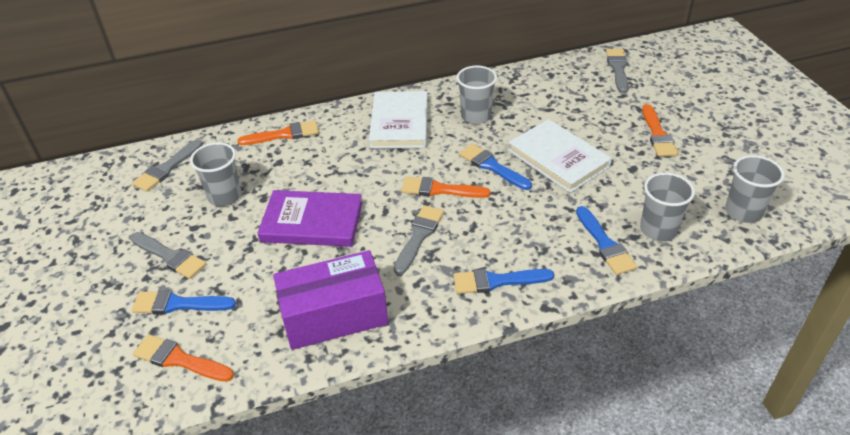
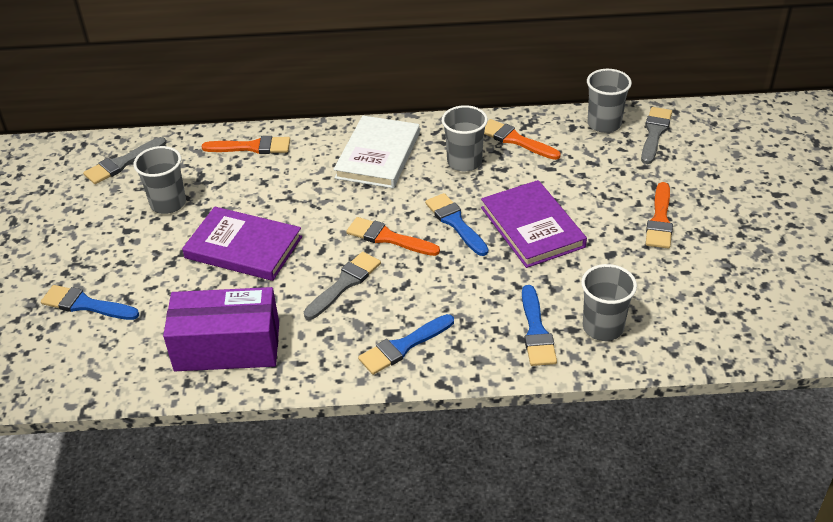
camera: 15 degrees right, 0 degrees up
(170, 256) = (94, 256): grey brush -> none
(179, 359) = (68, 358): orange brush -> orange brush (515, 140)
(497, 281) = (403, 346): blue brush -> blue brush turned 45 degrees counterclockwise
(558, 158) = (532, 227): white book -> purple book
(743, 212) = (710, 326): grey cup -> grey cup (604, 124)

